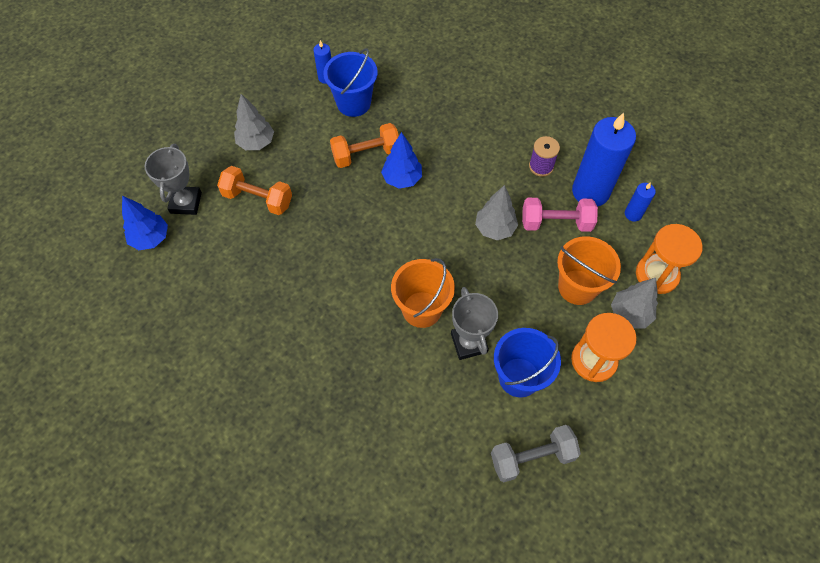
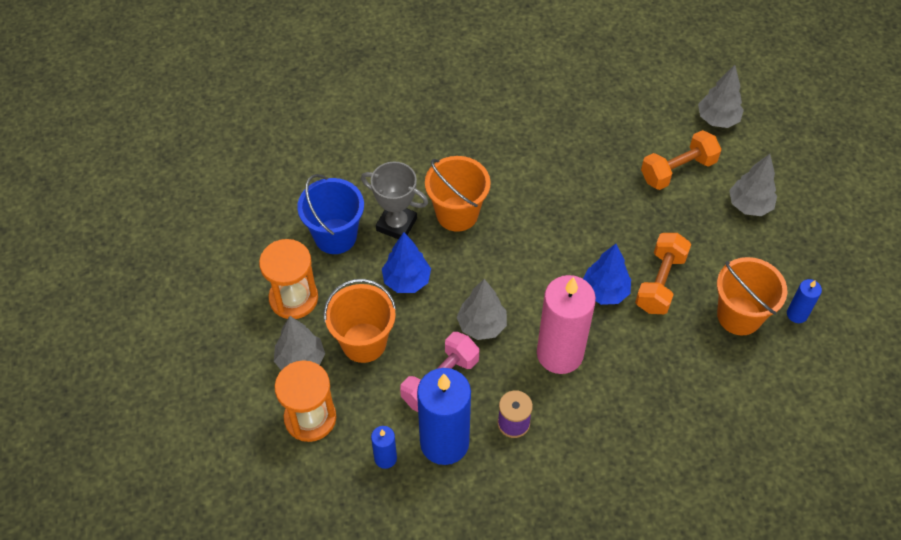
camera: 130 degrees right, 5 degrees down
(151, 238) = (697, 79): blue tree -> blue tree (406, 281)
(186, 203) = (717, 119): grey trophy -> grey tree
(353, 103) = (739, 316): blue bucket -> orange bucket
(471, 174) = (560, 353): none -> pink candle
(532, 457) = (272, 197): grey dumbbell -> none

